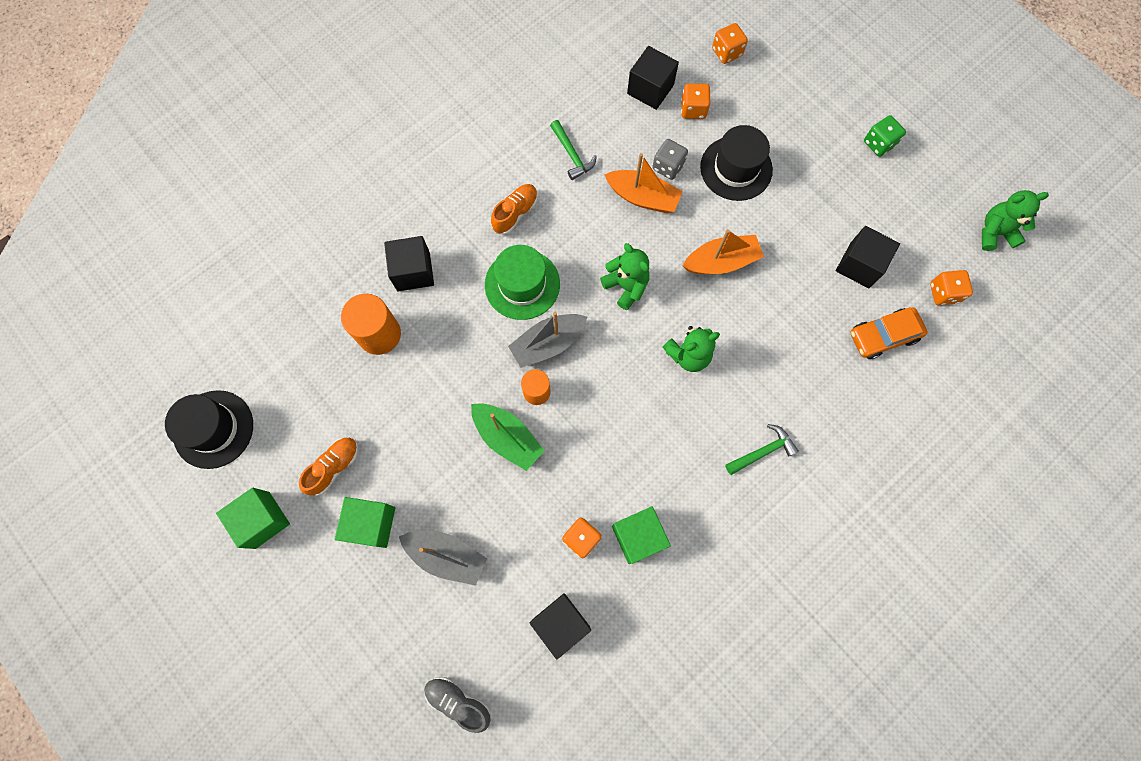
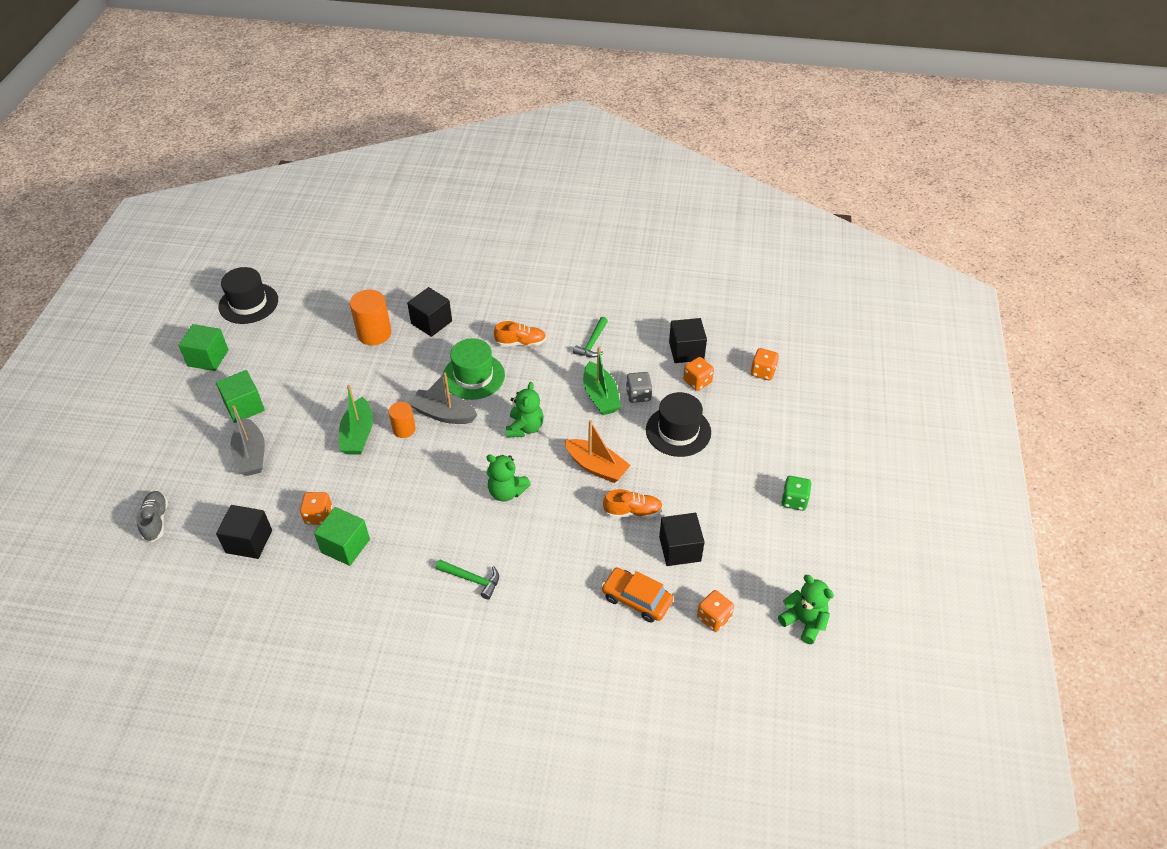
camera: 50 degrees right, 25 degrees down
(334, 467) = (268, 367): orange shoe -> orange shoe (632, 512)
(643, 197) = (600, 396): orange boat -> green boat

